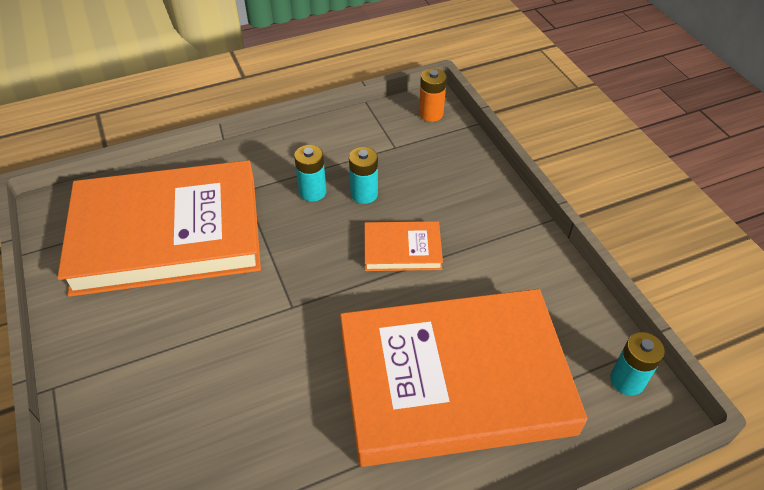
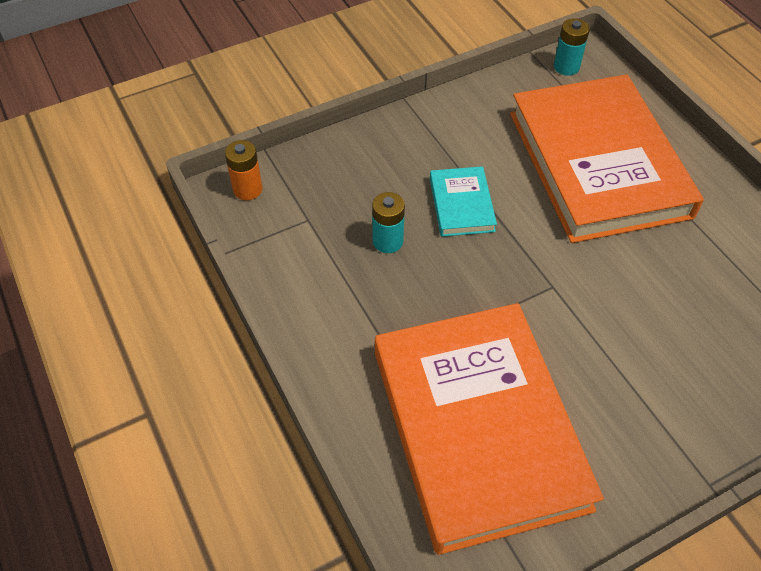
camera: 95 degrees left, 5 degrees up
(312, 192) = (390, 289): turquoise battery -> none
(402, 249) = (461, 204): orange book -> turquoise book

